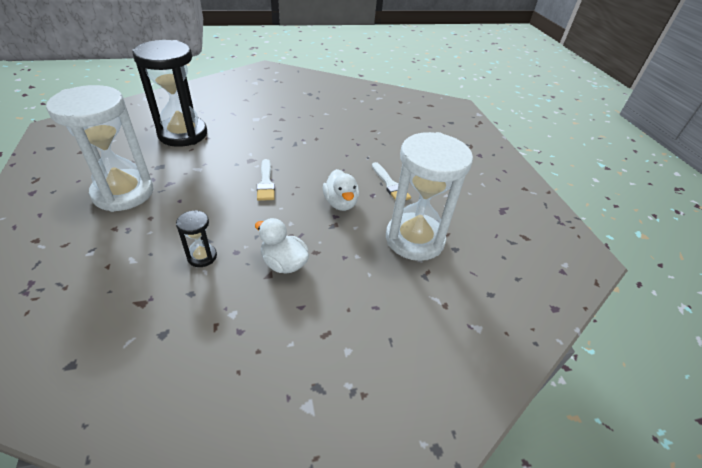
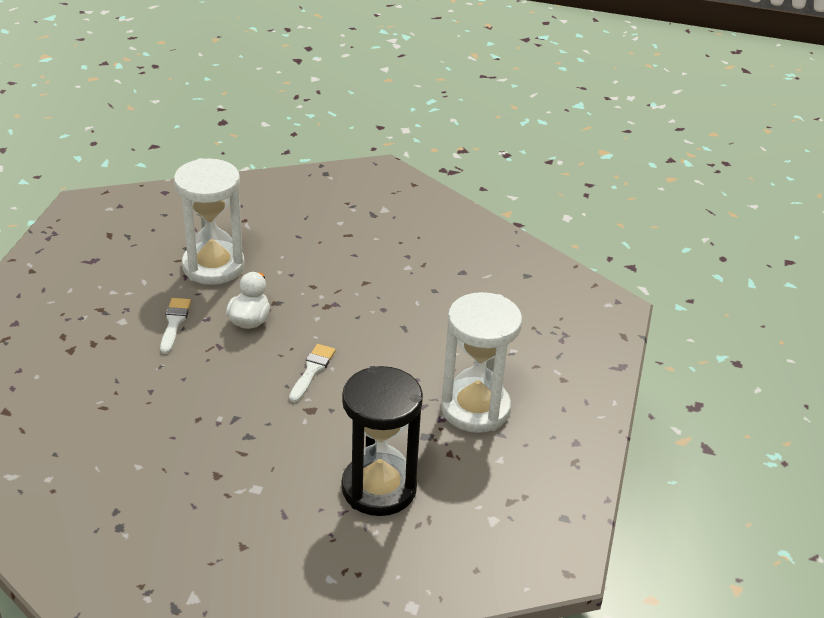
camera: 150 degrees left, 5 degrees down
(202, 257) = (415, 314): black hourglass -> none
(284, 263) = (347, 286): white duck -> none

